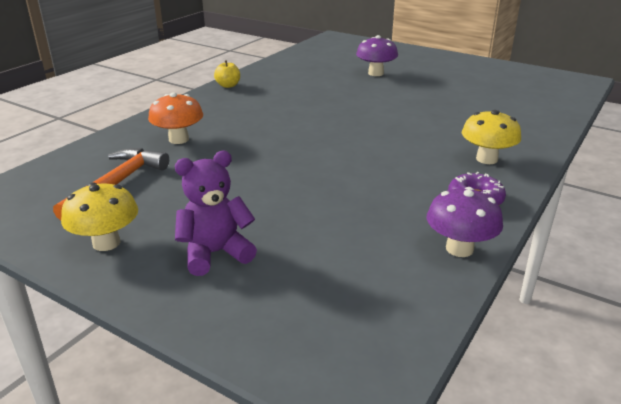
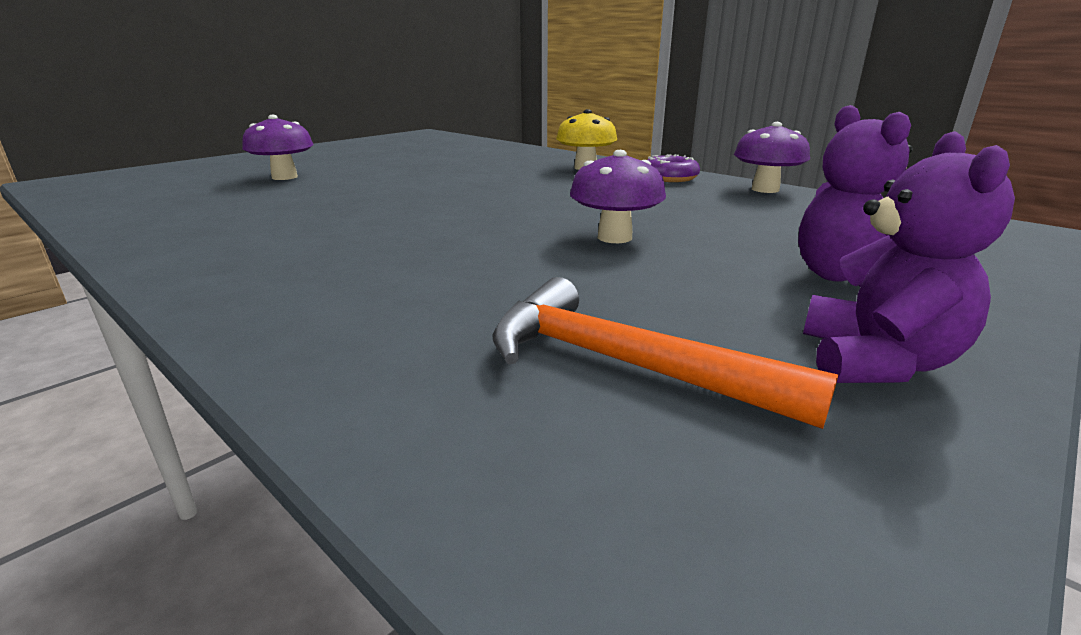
camera: 80 degrees left, 5 degrees down
(106, 243) = (876, 362): yellow mushroom -> purple teddy bear
(178, 139) = (416, 302): orange mushroom -> none
(228, 85) = (159, 256): yellow apple -> none
(279, 178) = (614, 237): none -> purple mushroom

